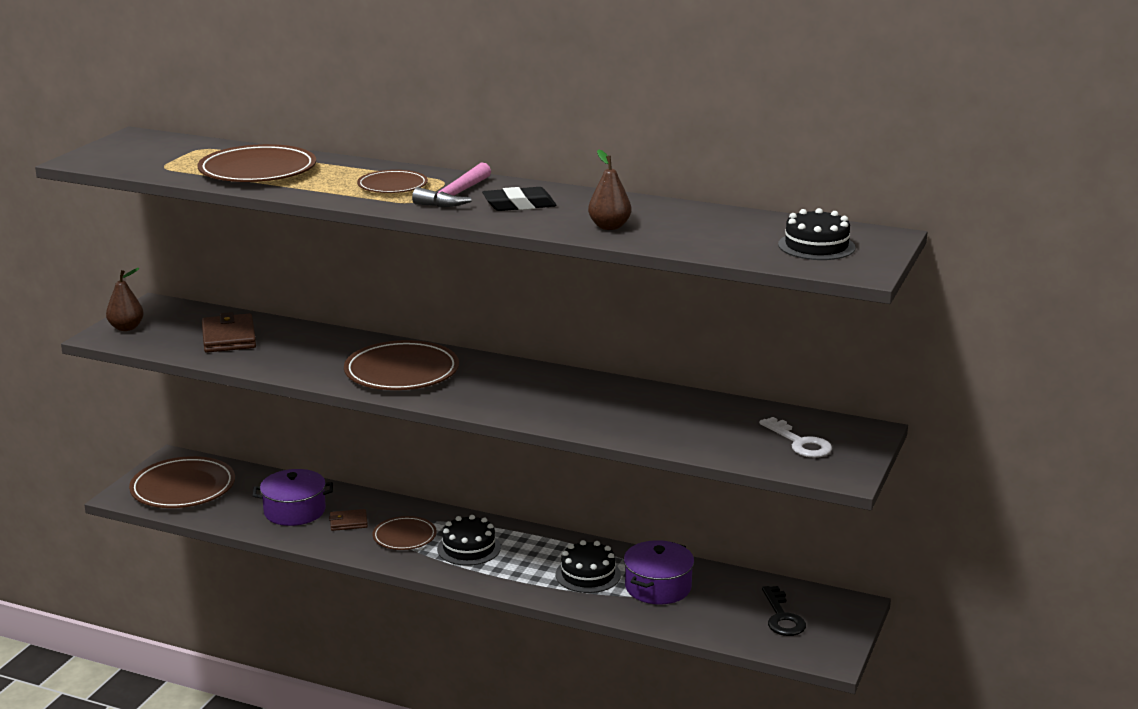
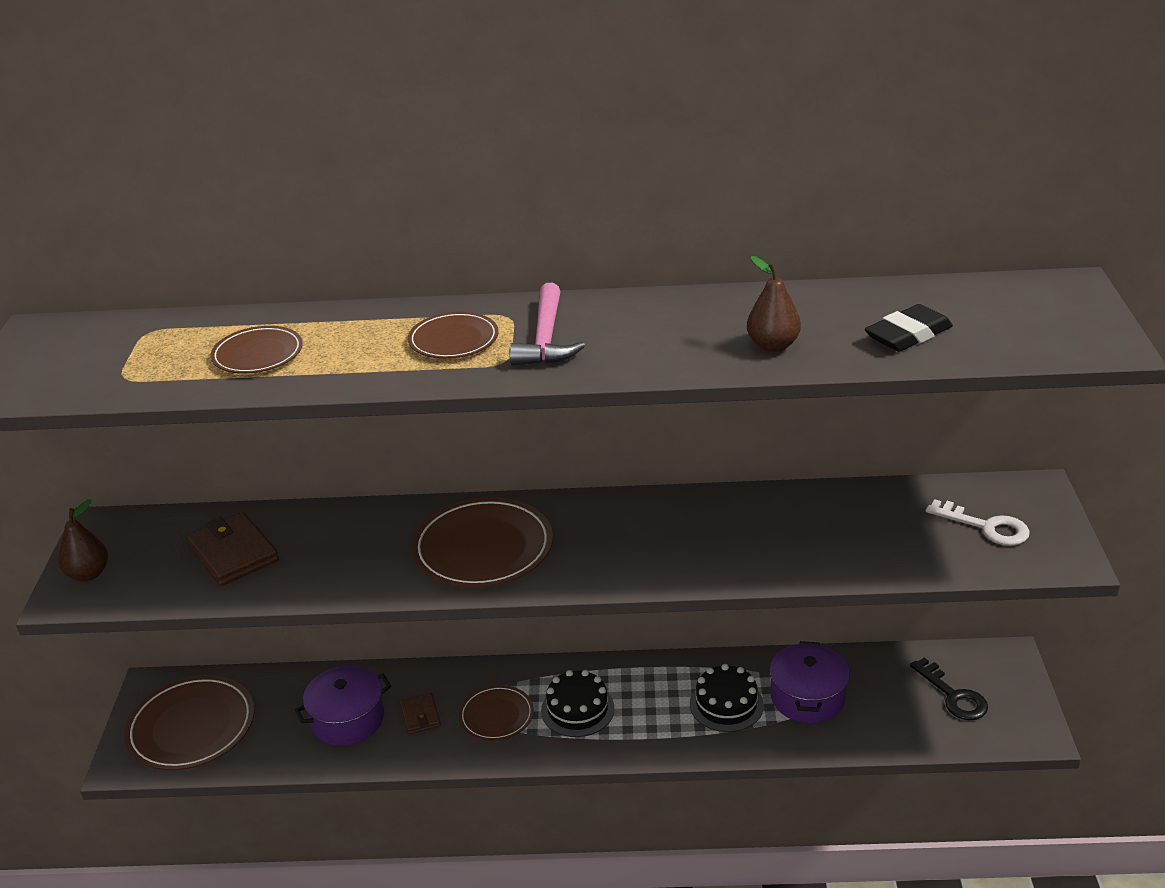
camera: 20 degrees left, 10 degrees up
(257, 170) = (258, 354): brown plate -> brown plate, size x0.59
(348, 522) = (420, 716): brown wallet -> brown wallet turned 75 degrees counterclockwise
(519, 205) = (635, 335): black eraser -> black eraser (908, 334)
(816, 246) = (1021, 319): black cake -> none

